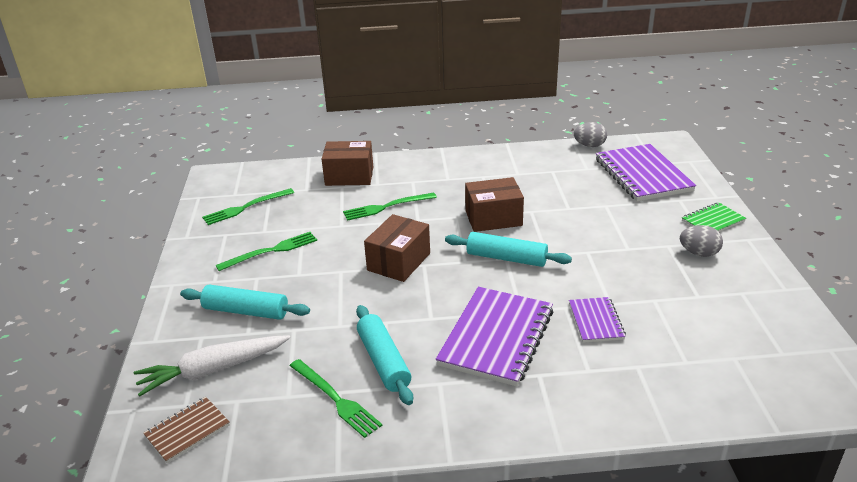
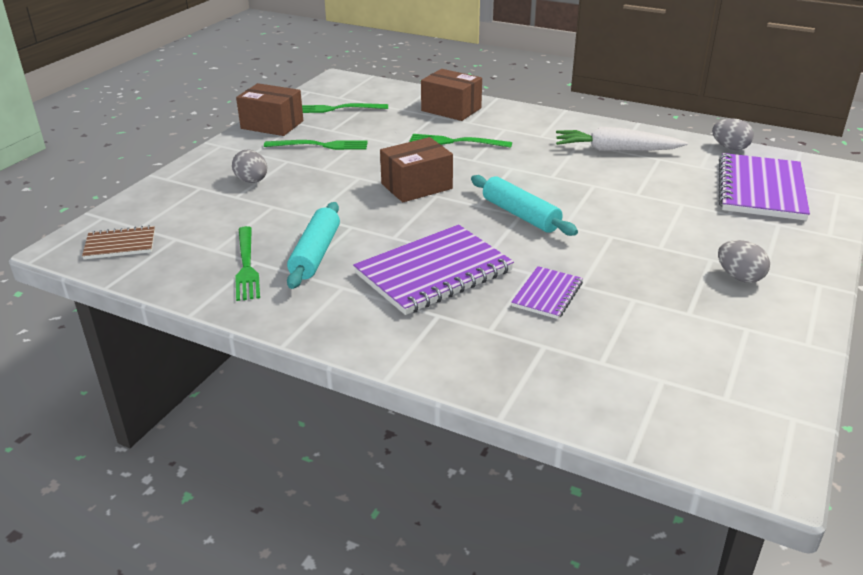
camera: 30 degrees right, 0 degrees up
(213, 370) = (182, 212): white carrot -> white carrot (615, 150)
(246, 311) = (252, 181): turquoise rolling pin -> grey egg
(493, 218) = (547, 179): brown box -> brown box (272, 125)
(713, 221) = (795, 254): green notebook -> none

